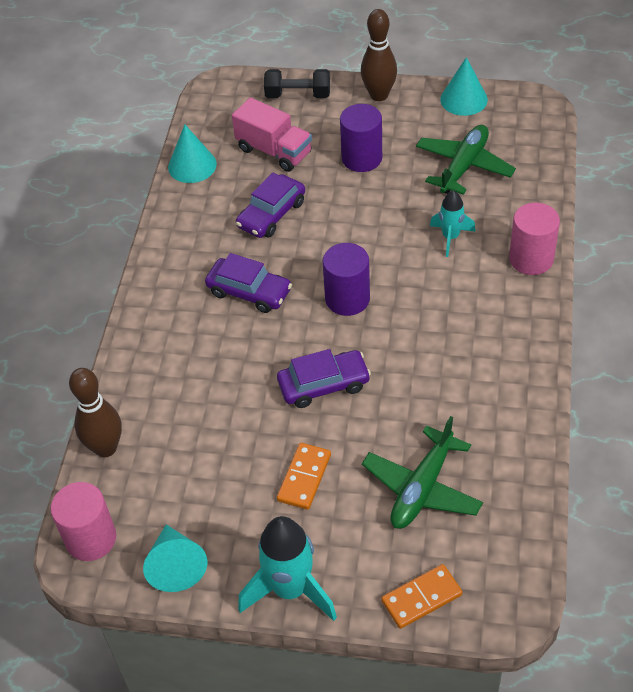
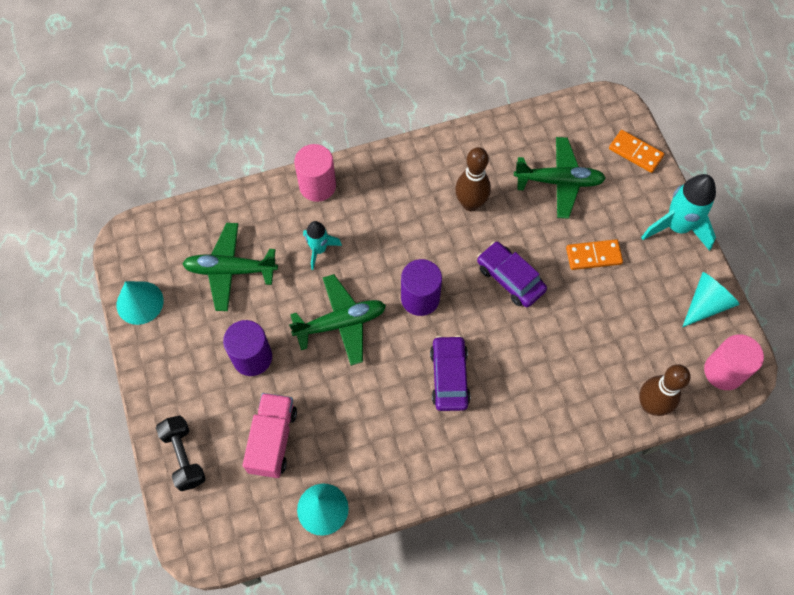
camera: 120 degrees left, 15 degrees up
(271, 214) = (354, 402): purple car -> none
(358, 229) = (341, 323): none -> green plane
(379, 95) = (158, 379): brown bowling pin -> brown bowling pin (470, 204)

